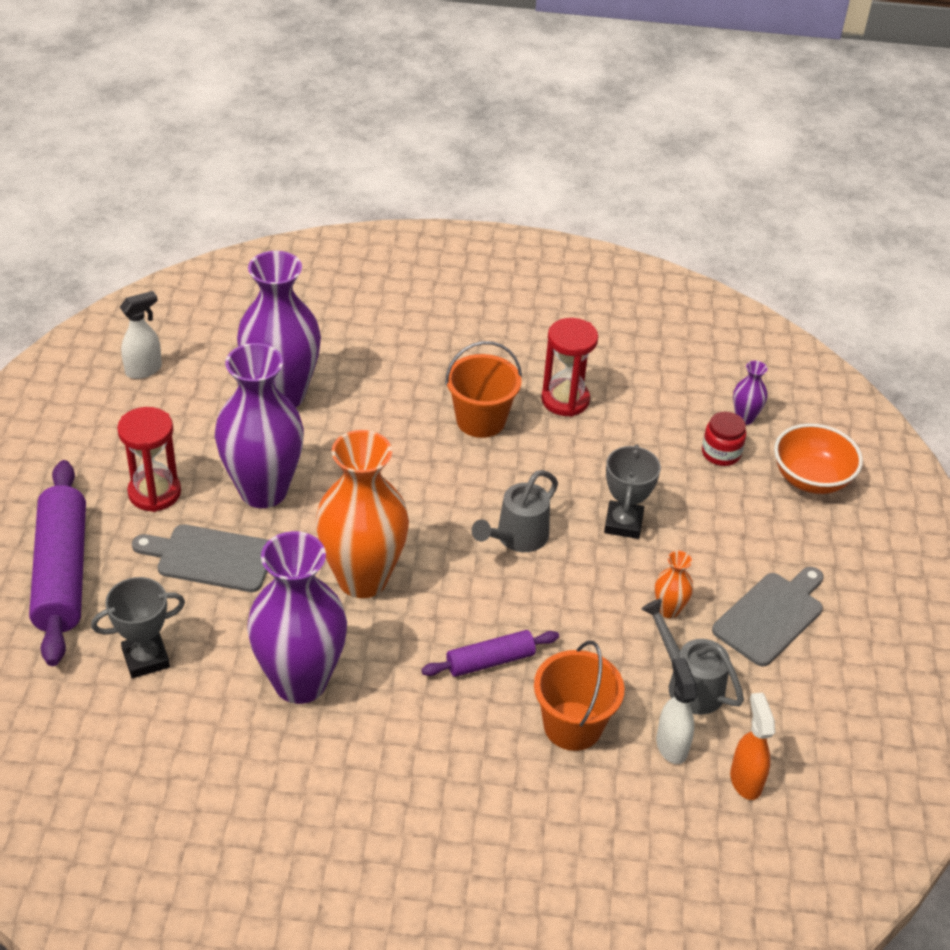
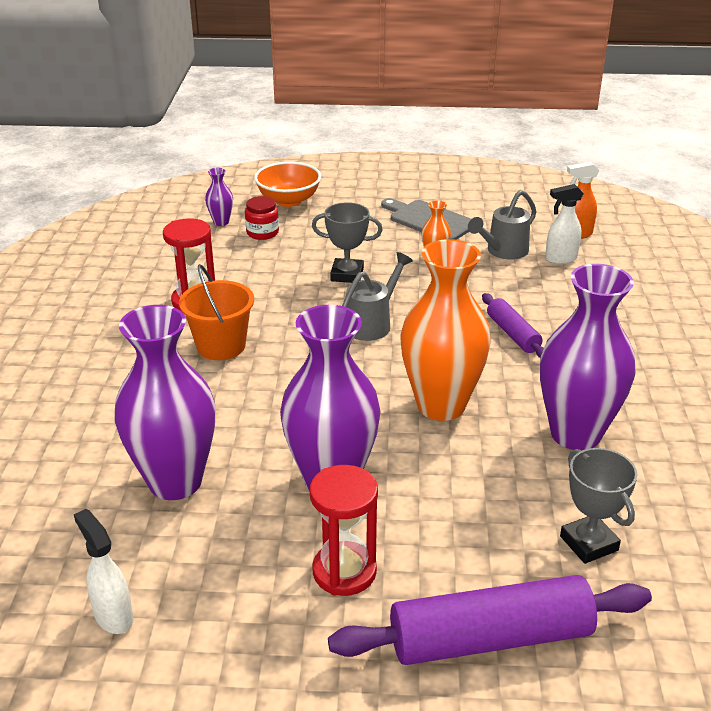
camera: 90 degrees left, 10 degrees down
(210, 558) = (437, 511): grey cutting board -> none
(517, 537) = (372, 324): grey watering can -> grey watering can turned 90 degrees counterclockwise
(572, 726) = (561, 297): orange bucket -> none

